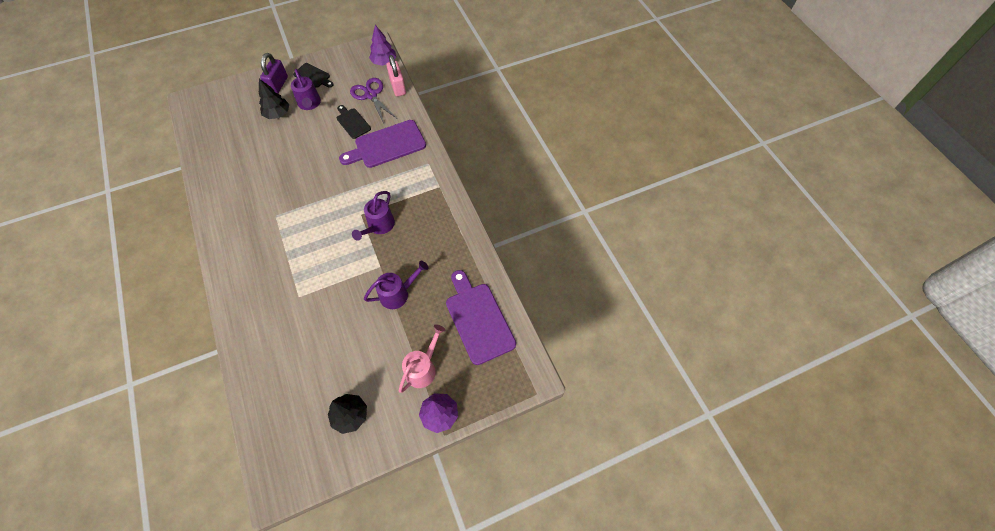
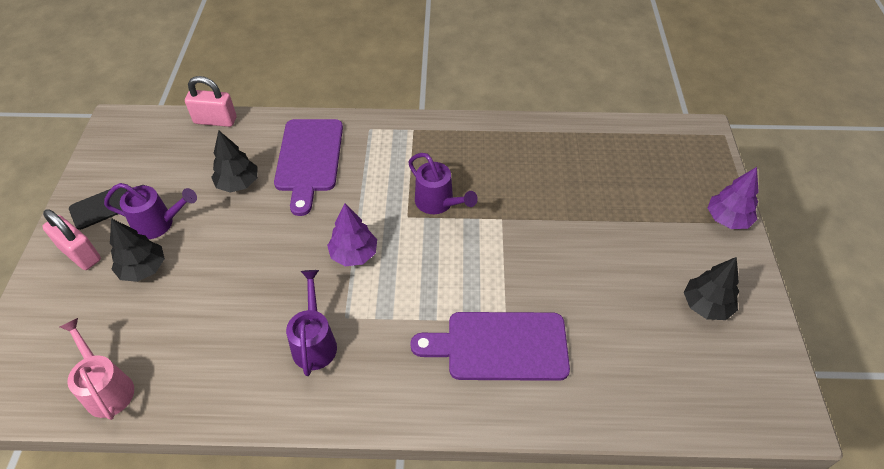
camera: 65 degrees left, 10 degrees down
(278, 85) = (80, 254): purple padlock -> pink padlock
(352, 122) = (238, 183): black cutting board -> black tree
(371, 95) = (205, 151): purple scissors -> none
(384, 62) = (156, 121): purple tree -> purple tree (354, 254)
(398, 293) = (551, 211): purple watering can -> purple watering can (314, 341)
(423, 368) = (663, 217): pink watering can -> pink watering can (107, 388)
(478, 319) = (618, 151): purple cutting board -> purple cutting board (500, 346)

